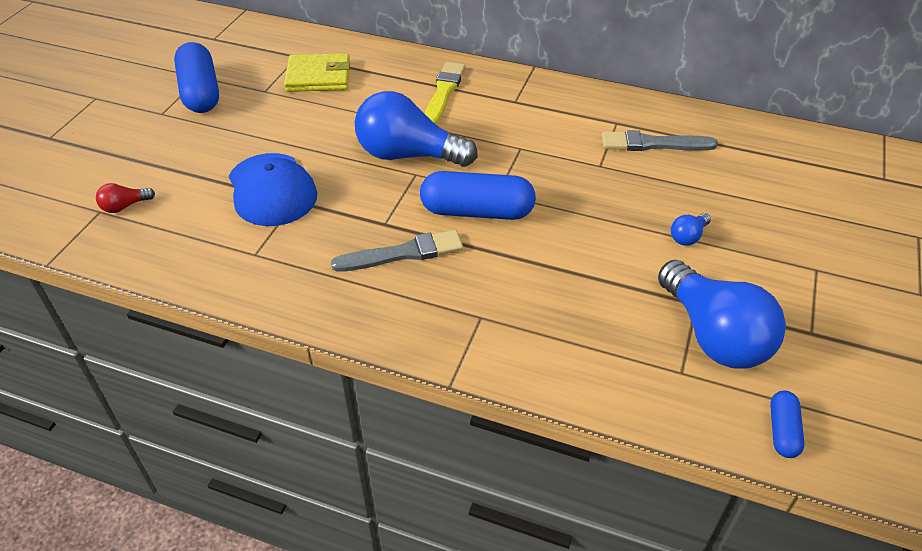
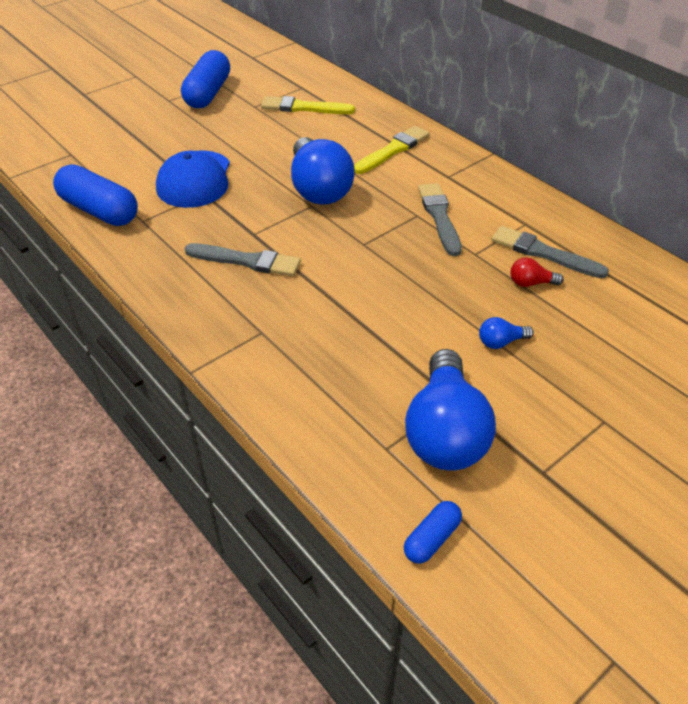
camera: 30 degrees right, 0 degrees up
(124, 206) = (88, 156): red light bulb -> red light bulb (530, 283)
(318, 77) = (304, 108): yellow wallet -> yellow brush
(408, 155) = (319, 189): blue light bulb -> blue light bulb turned 150 degrees counterclockwise
(477, 211) = (333, 251): blue capsule -> blue capsule (99, 211)
(541, 142) = (439, 217): none -> grey brush

